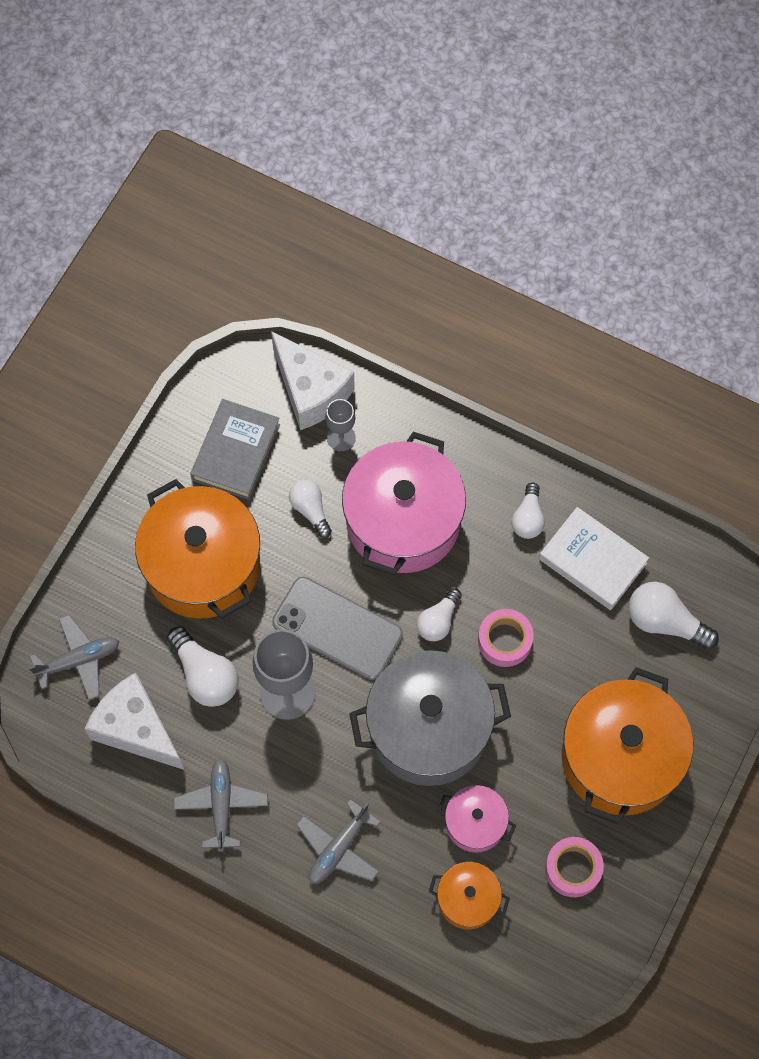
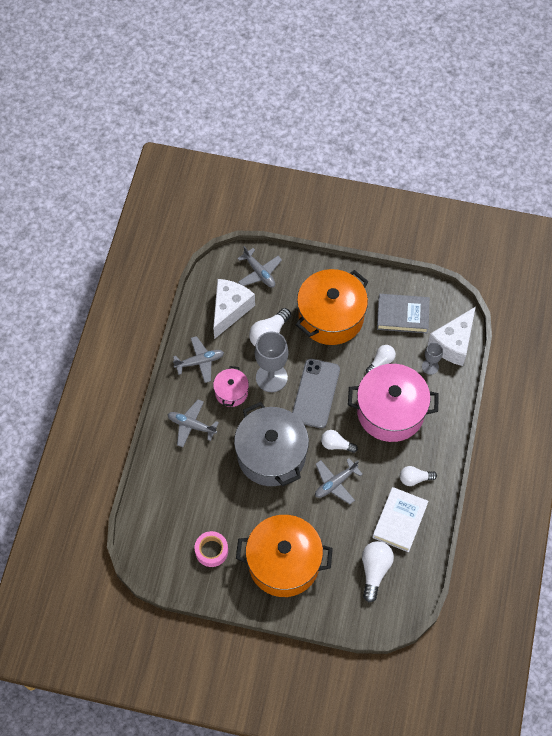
camera: 75 degrees right, 5 degrees down
(468, 899) = (180, 498): orange pot -> none
(475, 823) = (224, 492): pink pot -> pink pot (231, 392)
(505, 640) = (335, 483): pink tape -> grey plane

